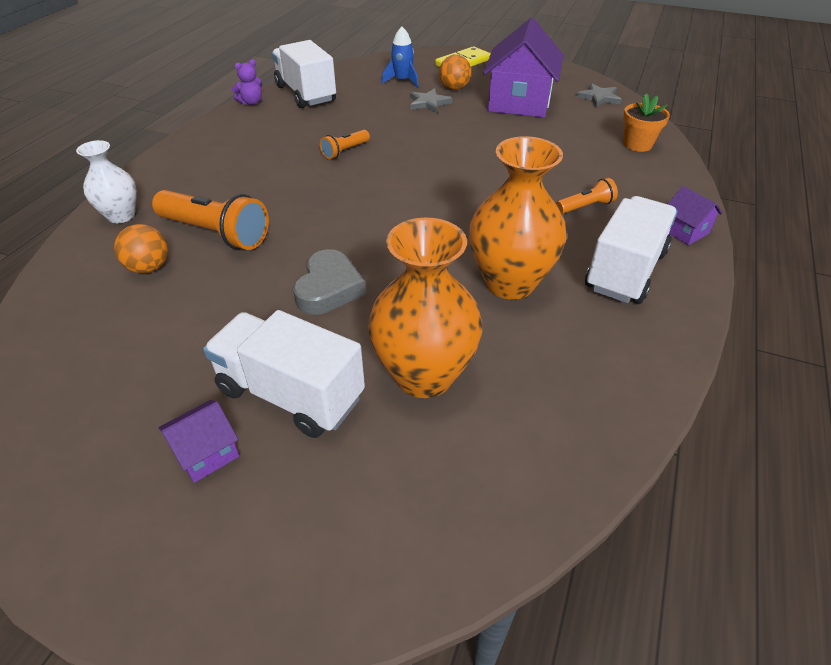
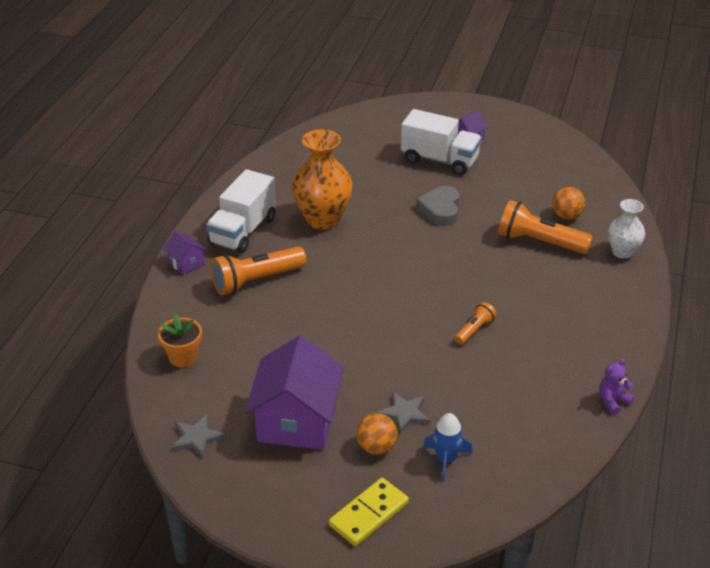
camera: 175 degrees right, 5 degrees down
(306, 94) = (558, 422): white truck -> none
(424, 375) = (372, 170): orange vase -> none
(586, 206) = (256, 281): orange flashlight -> orange flashlight, size x1.92

